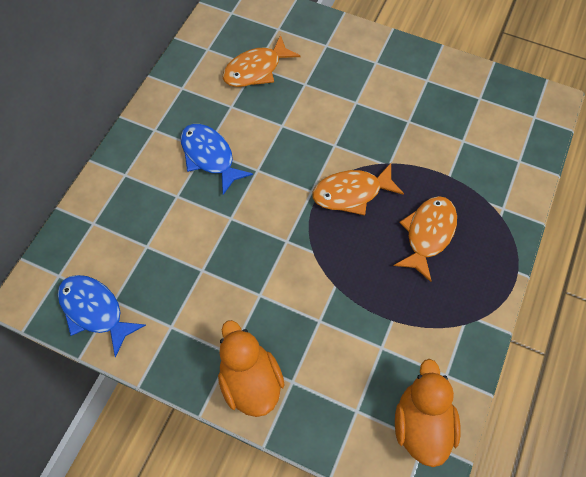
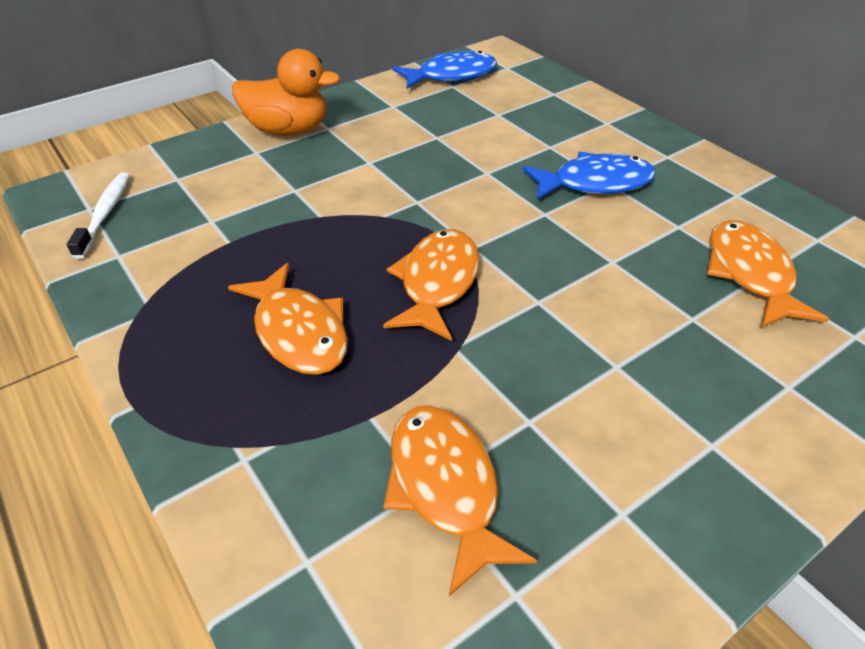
camera: 120 degrees right, 20 degrees down
(421, 423) = (105, 214): orange duck -> white toothbrush
(459, 134) = (445, 487): none -> orange fish

